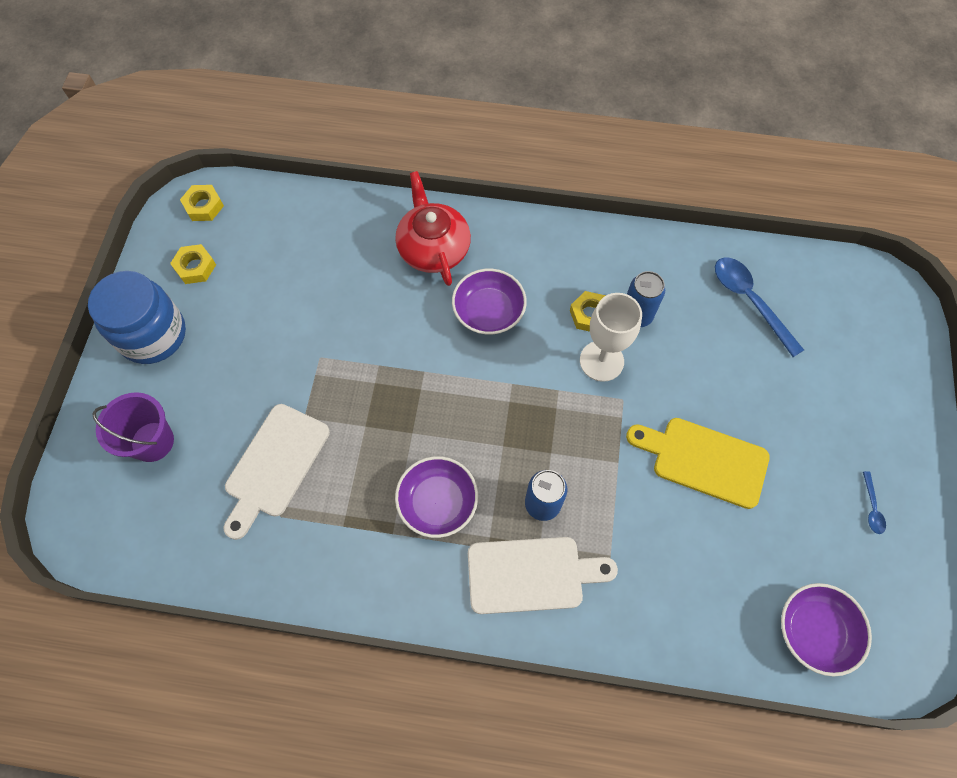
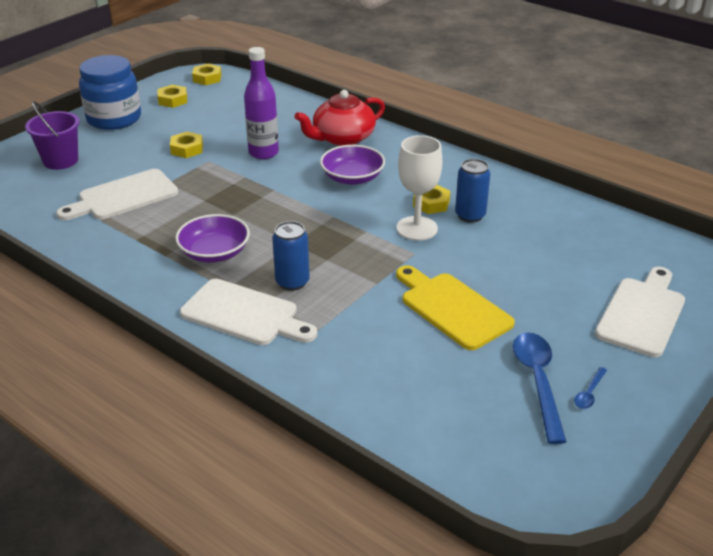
camera: 30 degrees right, 30 degrees down
(281, 349) = (187, 149): none -> yellow nut
(369, 314) = (263, 153): none -> purple bottle
(433, 248) = (342, 138): red teapot -> red teapot turned 135 degrees counterclockwise
(750, 301) = (579, 239): blue spoon -> blue spoon (538, 382)
(815, 631) = (459, 445): purple bowl -> none
(855, 380) = (642, 313): none -> white cutting board

